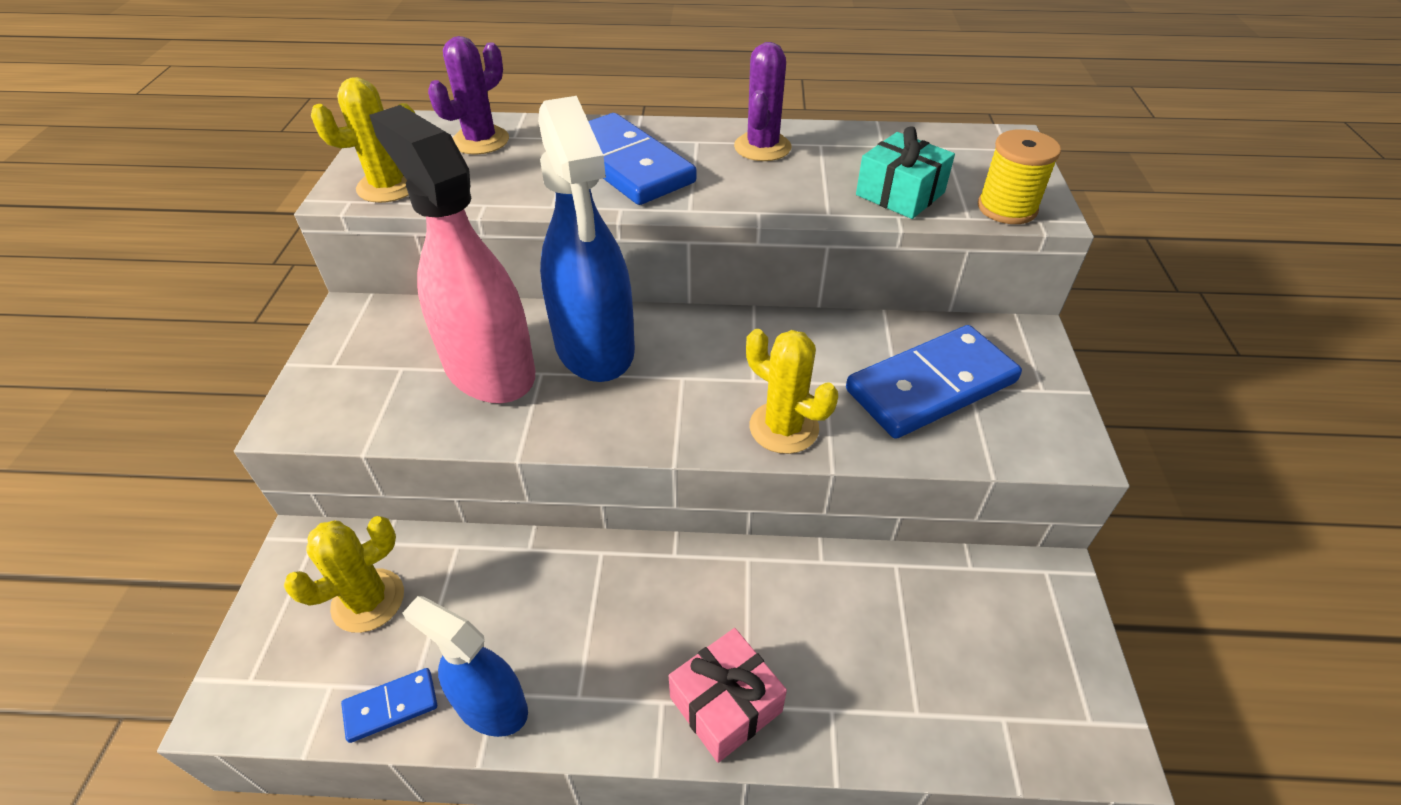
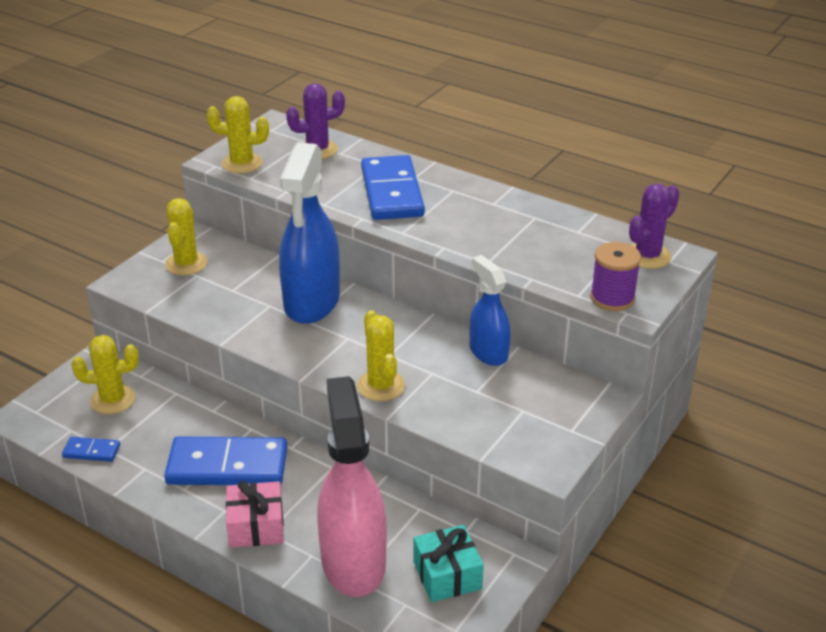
camera: 30 degrees right, 10 degrees down
(374, 356) = (186, 264): none -> yellow cactus
(488, 368) = (242, 292): pink spray bottle -> pink spray bottle (353, 561)
(490, 705) = (138, 472): blue spray bottle -> blue spray bottle (488, 352)
(762, 147) = (492, 207): purple cactus -> purple cactus (647, 256)
(900, 194) = (549, 266): turquoise gift -> turquoise gift (447, 575)
(931, 386) = (498, 399): blue domino -> blue domino (227, 466)
(1007, 208) = (612, 298): yellow spool -> purple spool

